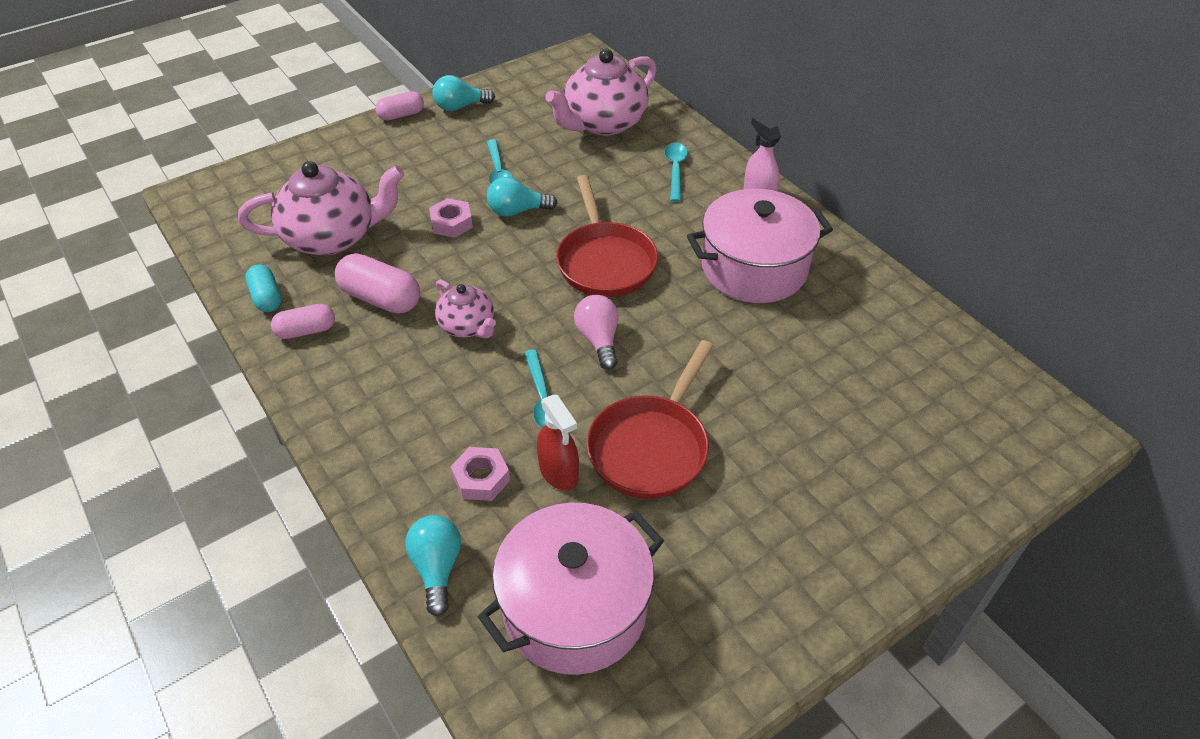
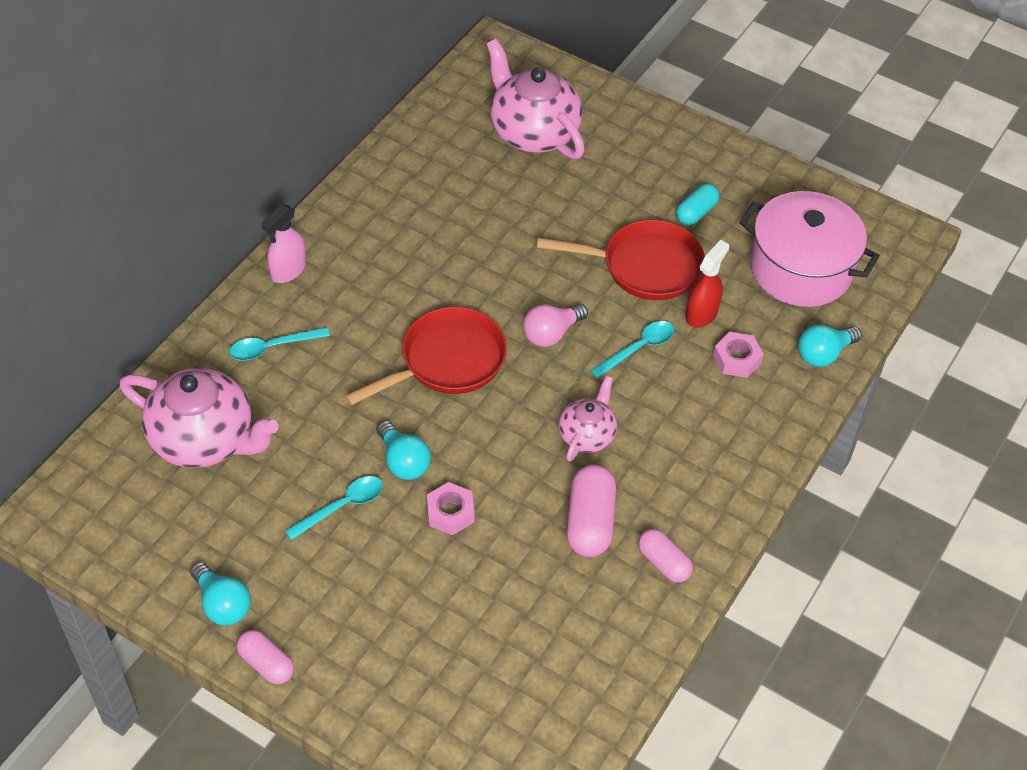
camera: 115 degrees left, 5 degrees up
(267, 297) = (642, 624): turquoise capsule -> turquoise capsule (696, 212)
(332, 237) = (526, 614): pink teapot -> pink teapot (533, 132)
(754, 268) = (402, 251): pink pot -> none

